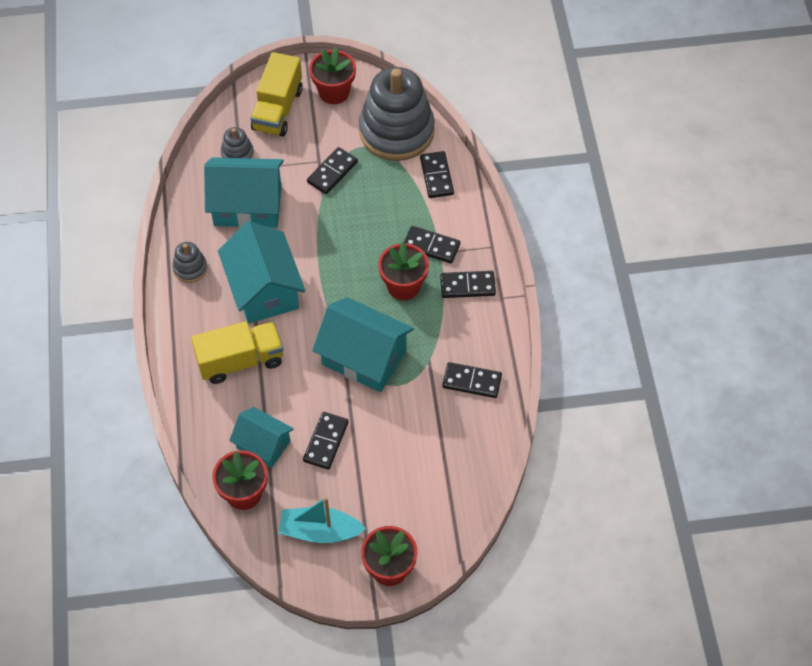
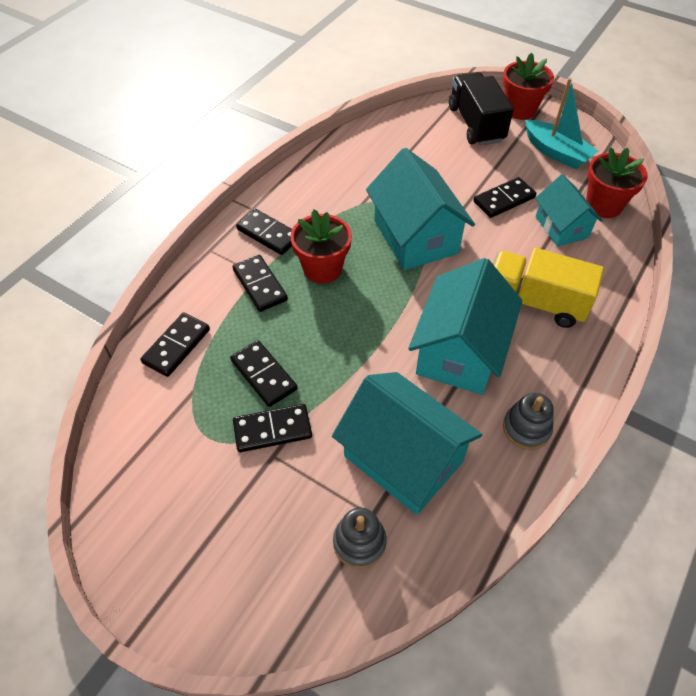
camera: 140 degrees left, 5 degrees down
(277, 109) = (251, 573): yellow truck -> none
(334, 92) = (160, 542): red flower pot -> none
(396, 131) = (154, 427): grey stacking toy -> none
(413, 517) = (476, 124): none -> black truck
(472, 382) = (345, 171): black domino -> black domino (264, 375)

